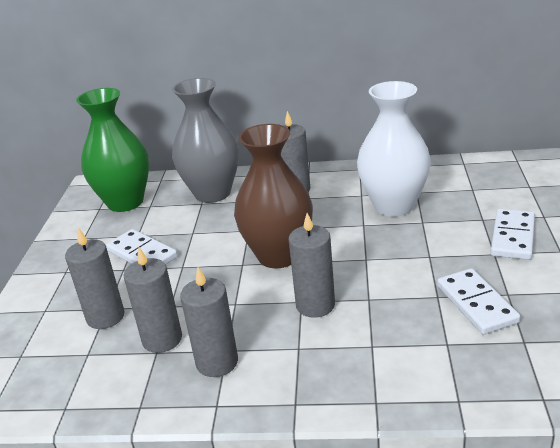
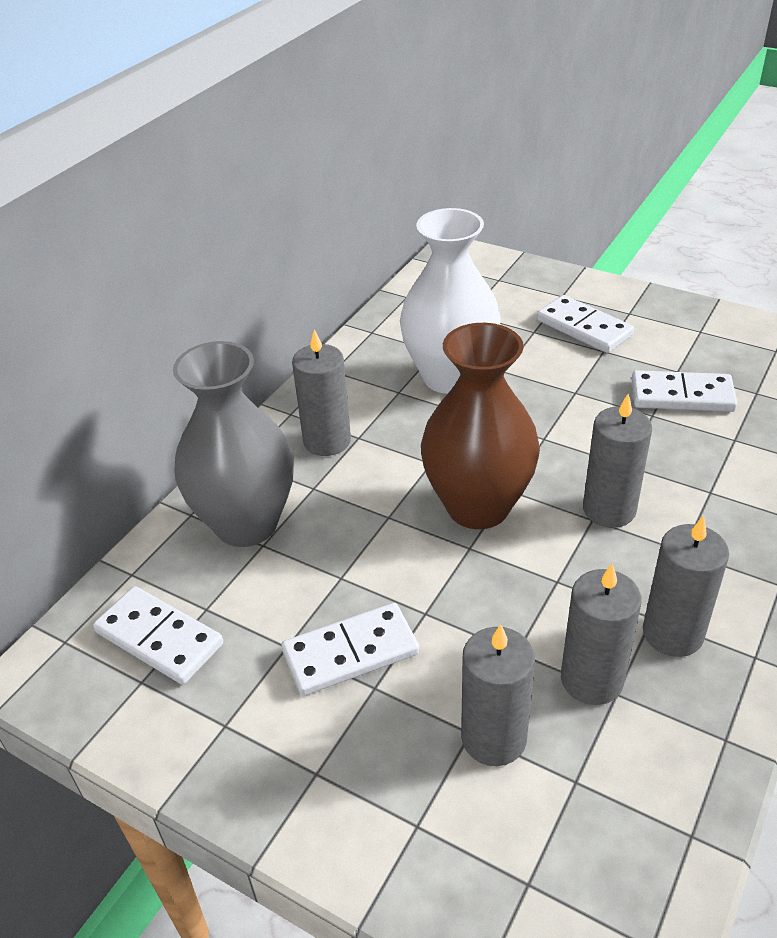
camera: 65 degrees left, 10 degrees up
(125, 202) = (159, 638): green vase -> white domino

